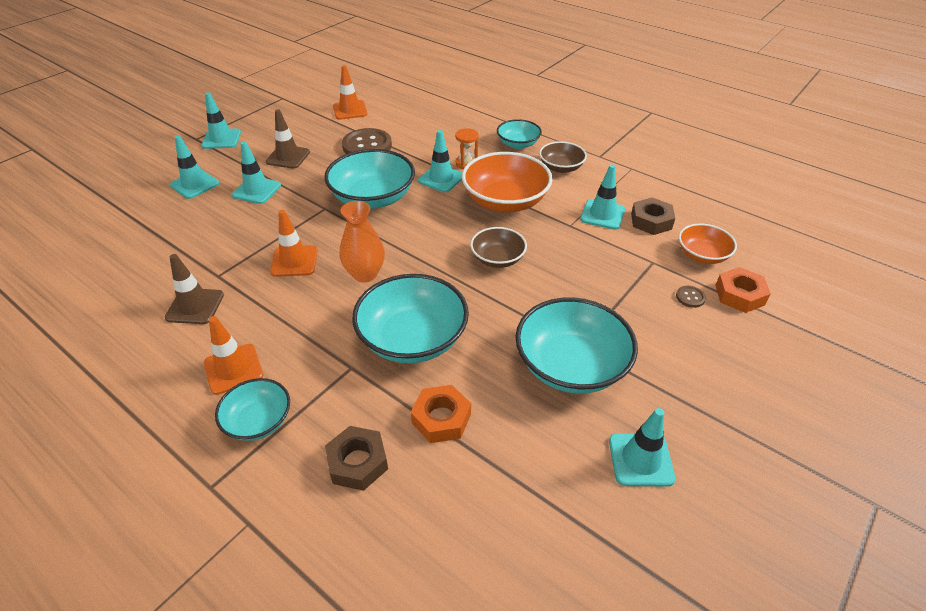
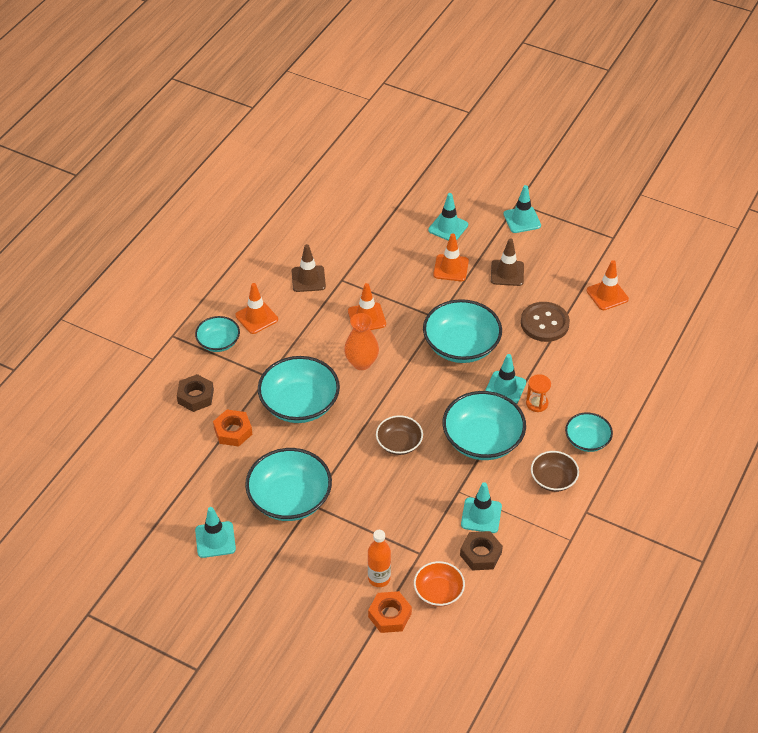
camera: 80 degrees right, 5 degrees up
(256, 190) = (451, 268): turquoise traffic cone -> orange traffic cone
(505, 201) = (482, 440): orange bowl -> turquoise bowl
(690, 297) = (379, 578): brown button -> orange bottle

